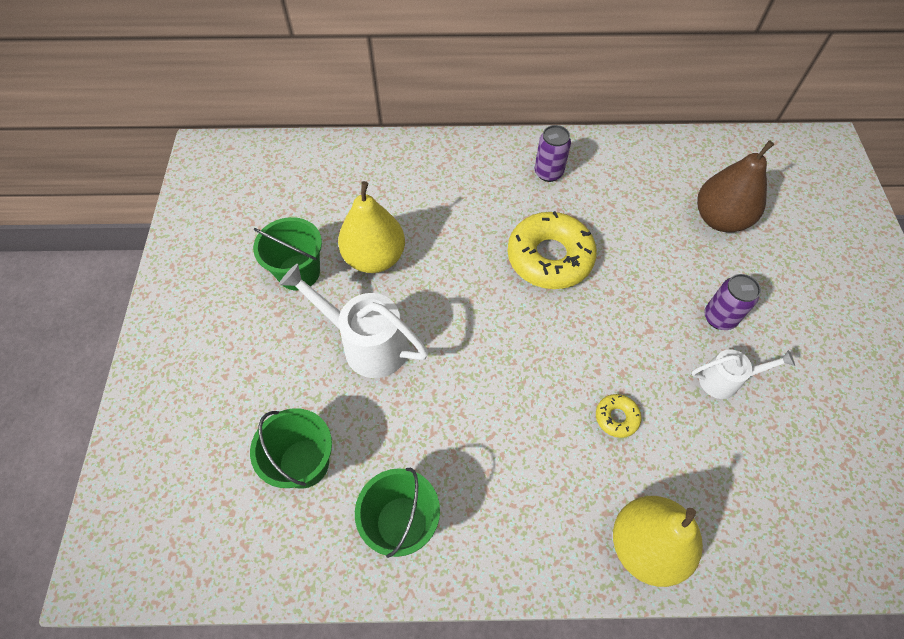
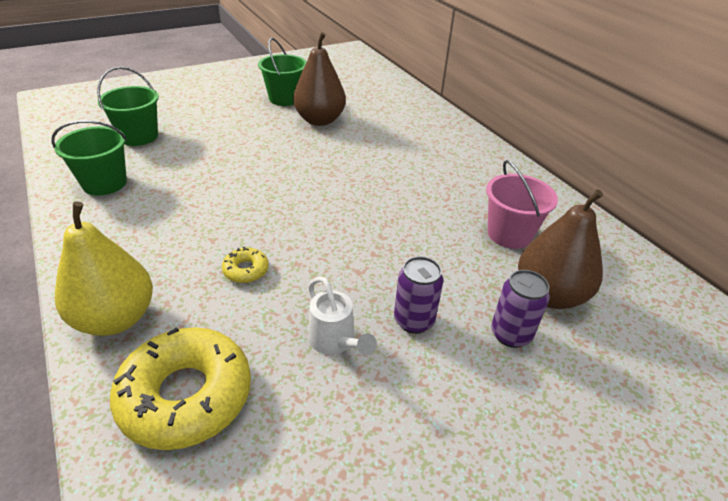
camera: 60 degrees right, 20 degrees down
(367, 344) = (244, 135): white watering can -> none
(375, 258) = (319, 120): yellow pear -> brown pear
(548, 173) = (481, 173): purple can -> purple can (510, 334)
(549, 257) = (390, 194): yellow donut -> yellow donut (186, 395)
(642, 202) = (509, 234): none -> pink bucket

